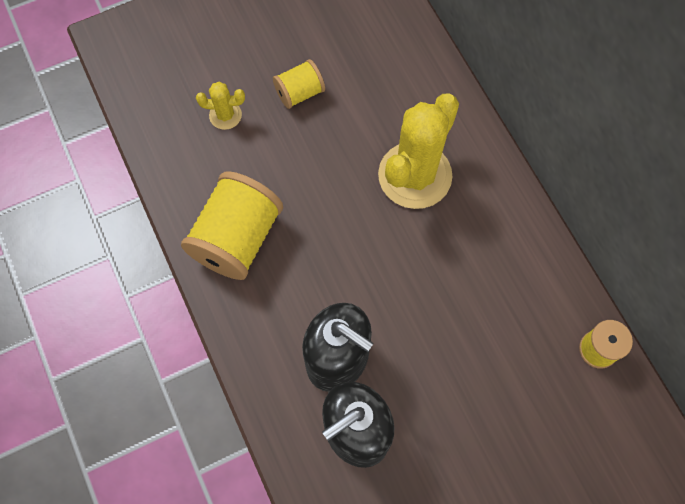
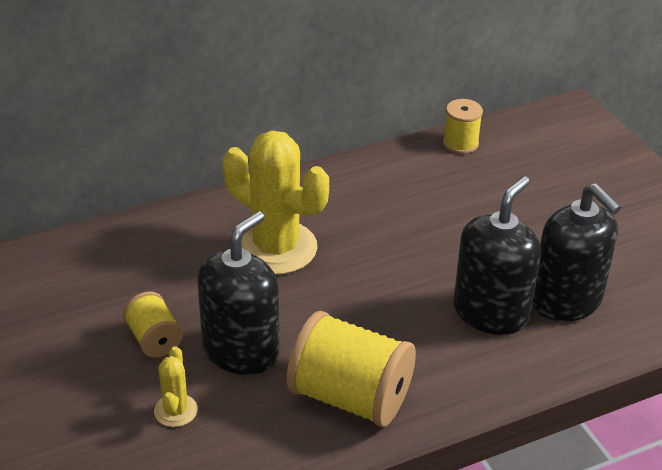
camera: 90 degrees left, 30 degrees down
(288, 155) = (241, 351): none -> black soap dispenser

